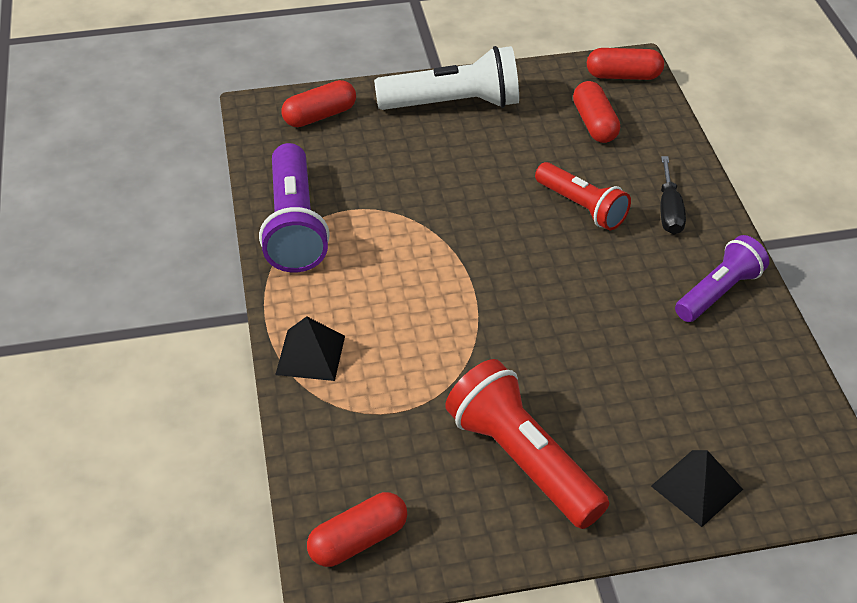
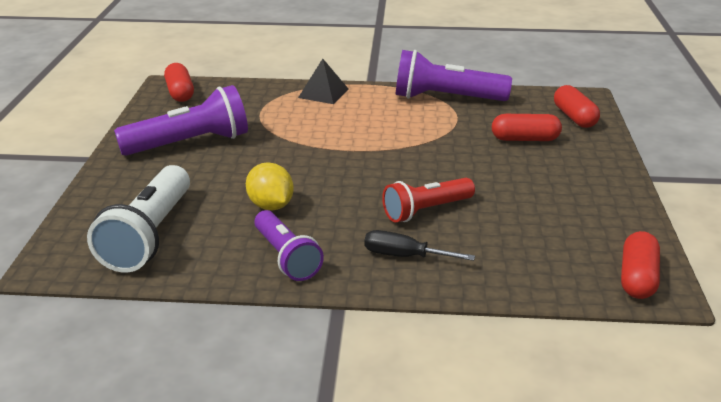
camera: 105 degrees right, 15 degrees down
(454, 104) = (588, 173): white flashlight -> white flashlight (149, 236)
(522, 460) = (190, 143): red flashlight -> purple flashlight
(594, 123) = (549, 241): red capsule -> red capsule (525, 139)
(634, 330) = (271, 206): none -> yellow lemon
(696, 487) = (112, 199): black pyramid -> none

